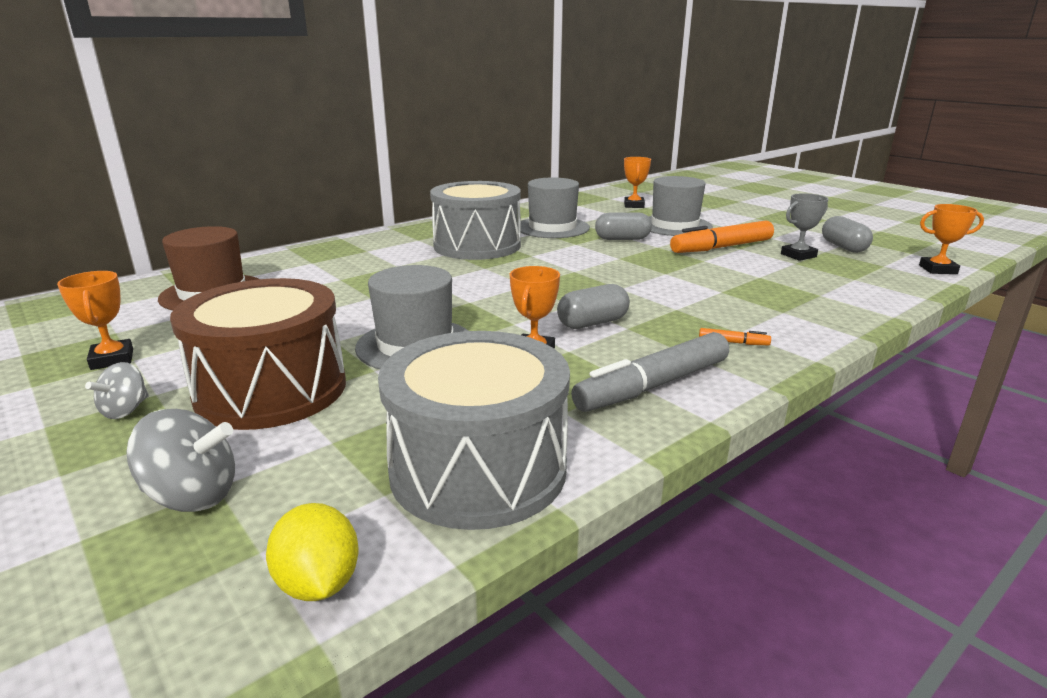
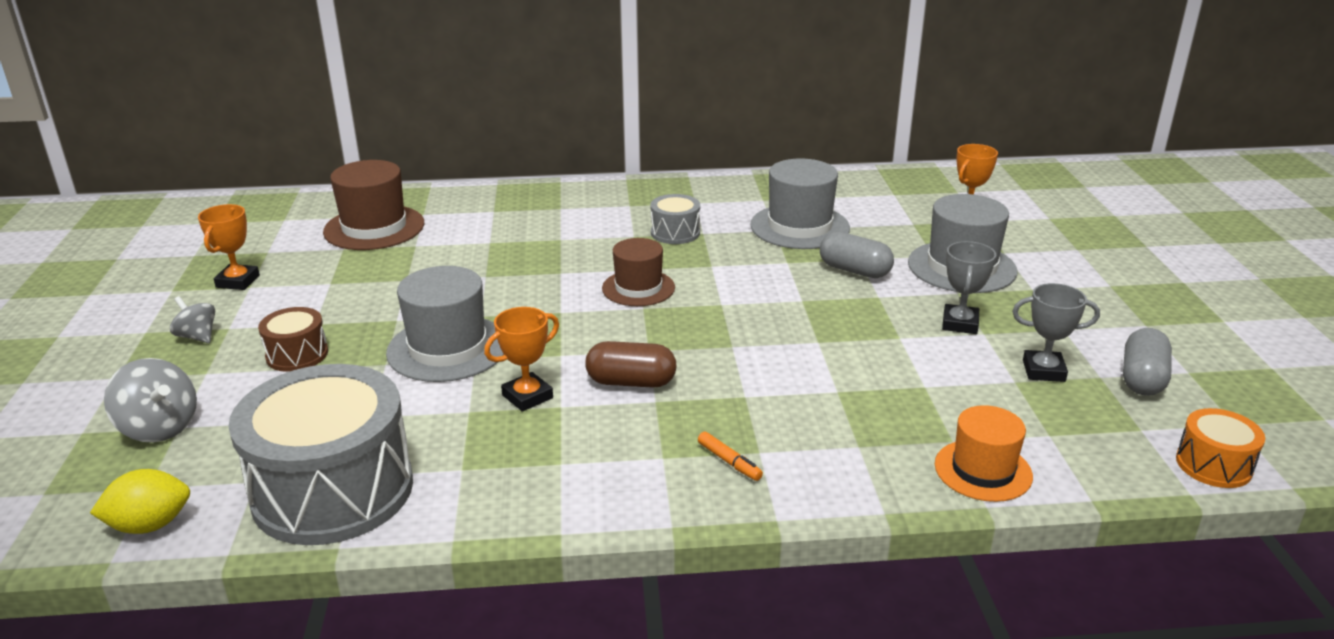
camera: 35 degrees right, 5 degrees up
(125, 410) = (197, 336): grey spinning top -> grey spinning top turned 75 degrees clockwise
(271, 390) = (297, 354): brown drum -> brown drum, size x0.46
(319, 583) = (150, 525): yellow lemon -> yellow lemon turned 60 degrees clockwise
(477, 246) = (675, 233): grey drum -> grey drum, size x0.46
(504, 276) = (638, 288): none -> brown hat
(592, 323) = (631, 382): grey capsule -> brown capsule
(653, 386) = (571, 476): grey marker -> none
(721, 247) = (960, 323): orange marker -> grey trophy
(860, 302) = (983, 470): none -> orange hat
(937, 269) = (1213, 465): orange trophy -> orange drum

